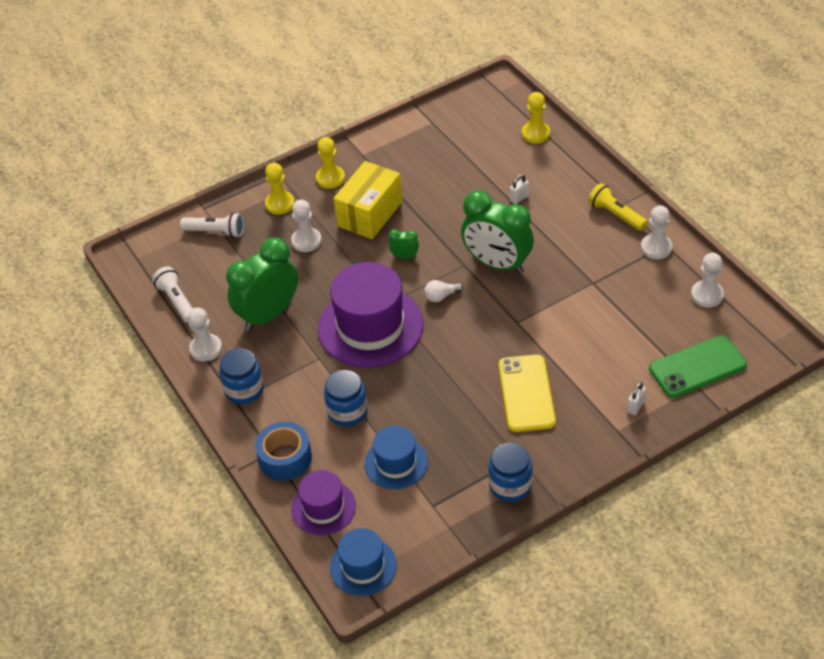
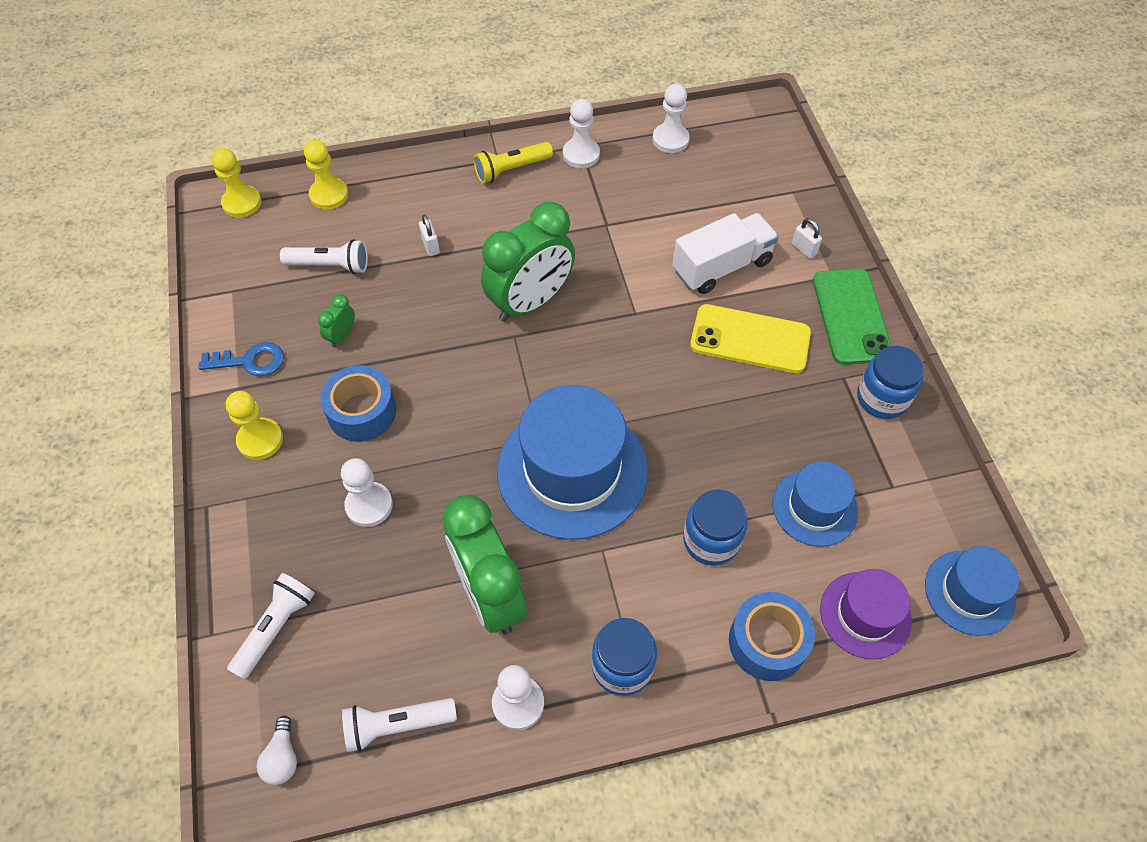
camera: 75 degrees left, 10 degrees up
(280, 204) = (271, 520): yellow pawn -> yellow pawn (242, 203)
(370, 214) = (362, 412): yellow box -> blue tape
(370, 326) = (572, 470): purple hat -> blue hat
(383, 152) = (250, 361): none -> blue key
(404, 256) = (465, 395): green clock -> green clock (342, 336)
(441, 296) = (556, 376): white light bulb -> white light bulb (282, 757)
(475, 157) = (330, 266): none -> white flashlight
(588, 360) = (722, 267): none -> white truck
(697, 367) = (767, 182): green phone -> green phone (851, 317)

